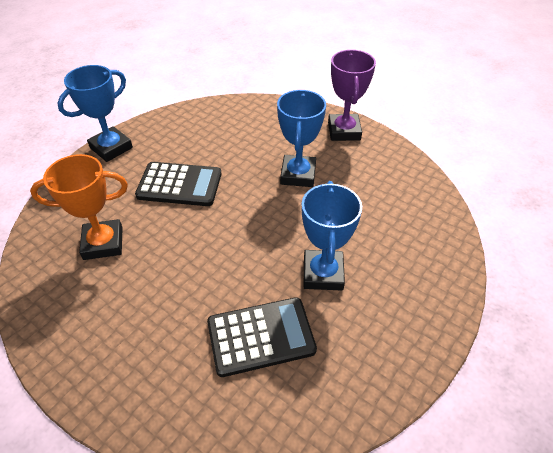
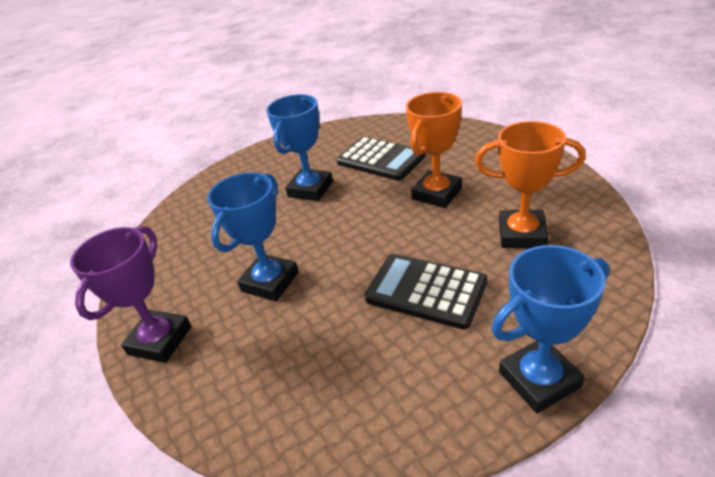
camera: 155 degrees left, 10 degrees down
(182, 283) = (437, 194): none -> orange trophy
(261, 336) = (380, 159): black calculator -> black calculator turned 150 degrees counterclockwise

